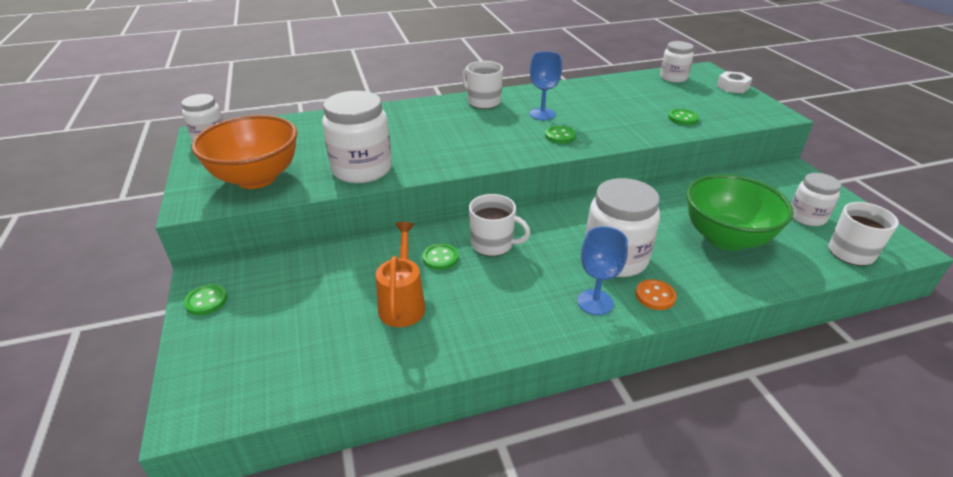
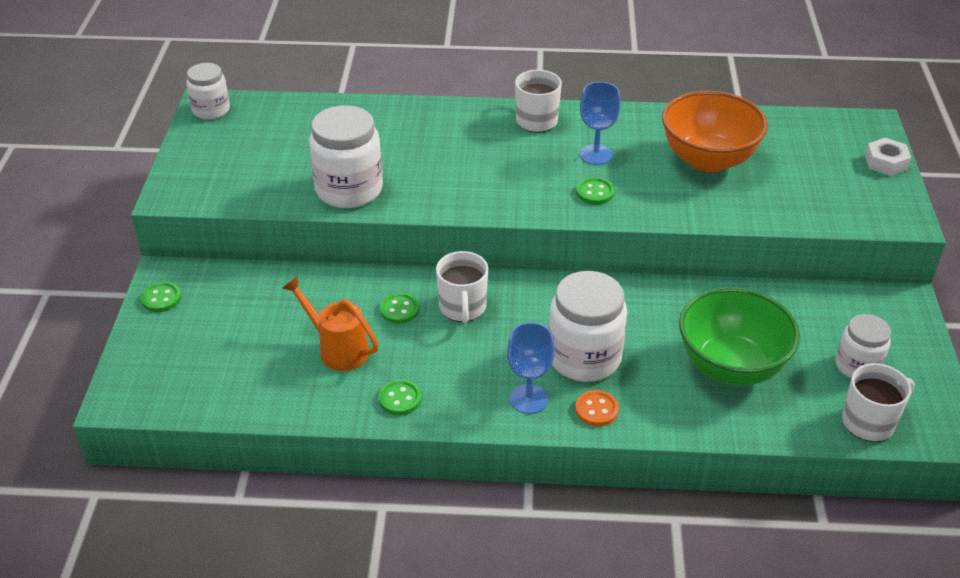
camera: 20 degrees right, 5 degrees up
(256, 178) = (240, 177): orange bowl -> orange bowl (708, 160)
(403, 303) = (338, 349): orange watering can -> orange watering can turned 75 degrees counterclockwise
(493, 244) = (462, 307): white mug -> white mug turned 45 degrees clockwise
(673, 78) = (815, 129): white jar -> none
(683, 118) = (770, 199): green button -> green button (400, 399)

